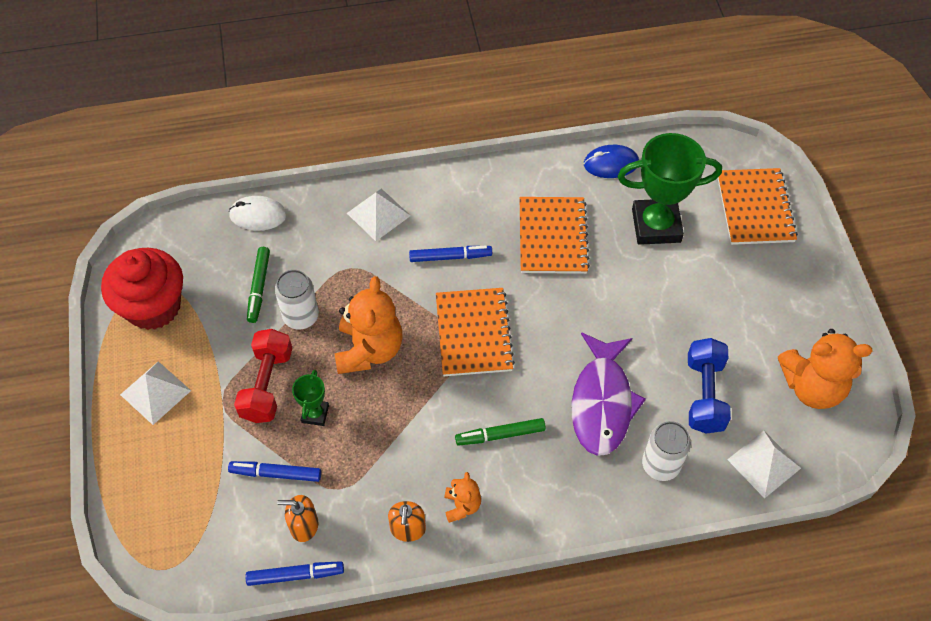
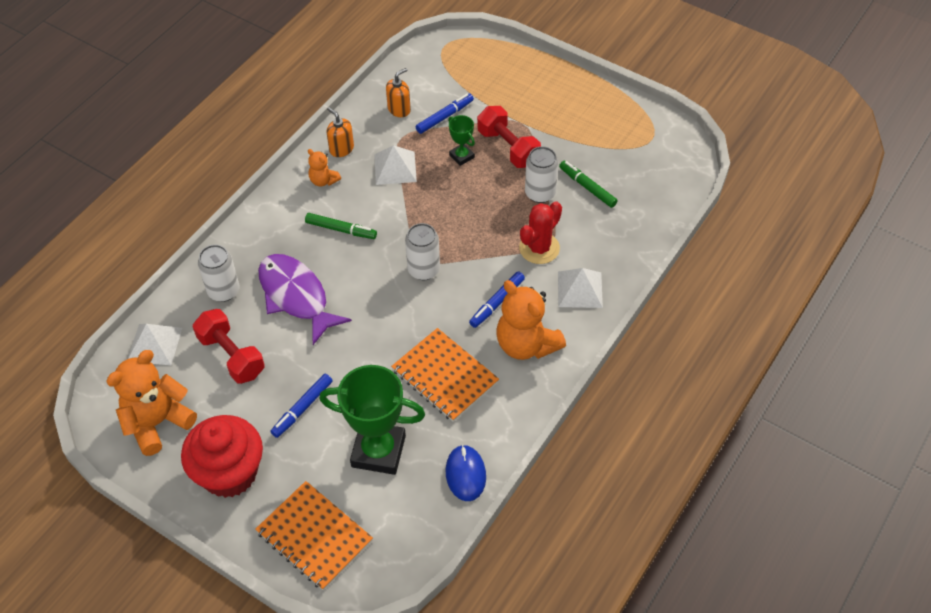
camera: 135 degrees right, 5 degrees down
(153, 306) = (629, 130): red cupcake -> red cupcake (229, 473)
(155, 392) = (561, 98): white pyramid -> white pyramid (395, 168)
(258, 215) = (652, 223): white mouse -> none
(295, 575) = (376, 89): blue marker -> blue marker (302, 408)
(364, 271) = (539, 248): none -> red cactus
(369, 349) = (475, 210): orange teddy bear -> orange teddy bear (526, 344)
(473, 333) = (423, 270): orange notebook -> white can
(500, 435) = (341, 229): green marker -> green marker turned 75 degrees clockwise
(611, 163) = (465, 474): blue mouse -> blue mouse turned 45 degrees counterclockwise
(656, 225) = (378, 451): green trophy -> green trophy turned 60 degrees clockwise
(704, 394) = (231, 356): blue dumbbell -> red dumbbell

